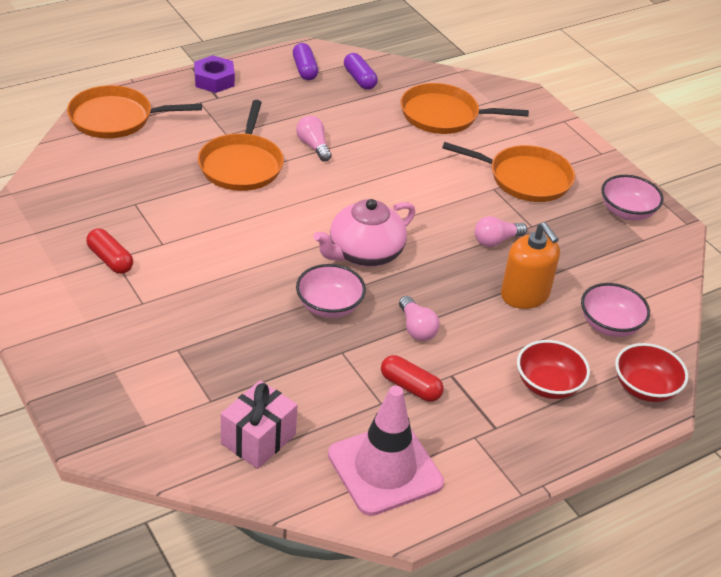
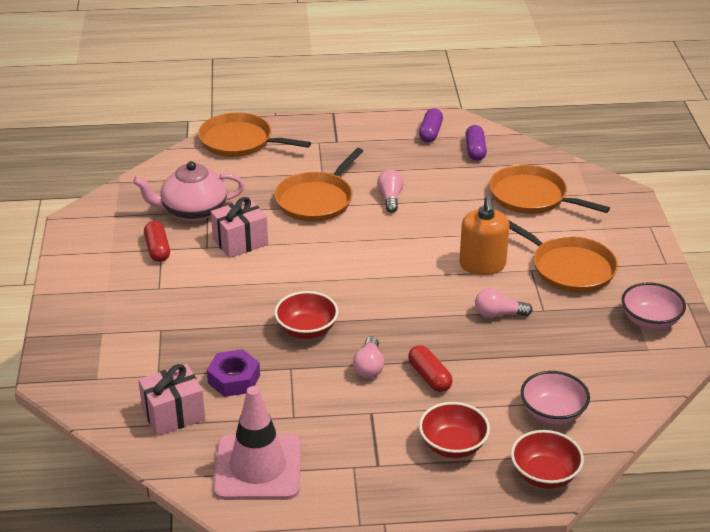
camera: 30 degrees right, 5 degrees down
(194, 229) = (240, 242): none -> pink gift
(214, 80) = (344, 127): purple nut -> purple nut (234, 379)
(329, 306) = (307, 330): pink bowl -> red bowl
(364, 253) = (369, 295): pink teapot -> pink teapot (193, 211)
(410, 387) = (328, 411): red capsule -> red capsule (429, 377)
(525, 295) = (490, 366): orange soap dispenser -> orange soap dispenser (482, 265)

